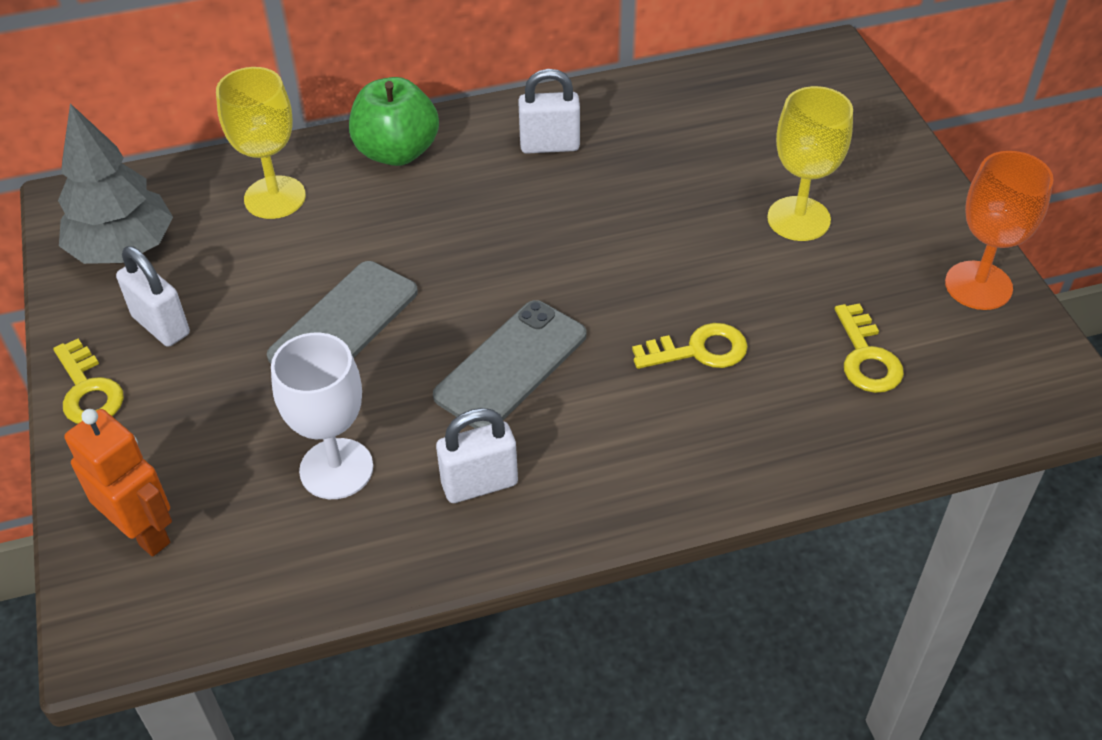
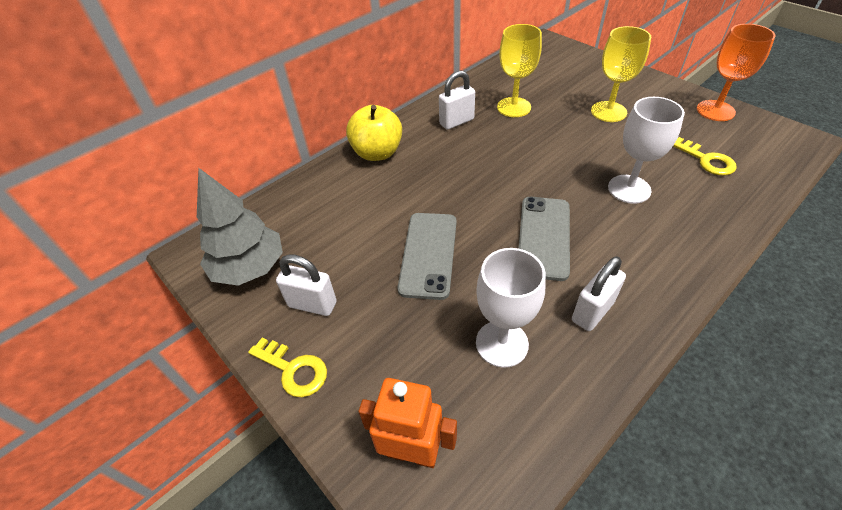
camera: 25 degrees left, 0 degrees up
(275, 197) = (325, 201): yellow goblet -> yellow goblet (514, 107)
(397, 152) = (377, 153): green apple -> yellow apple
(698, 350) = (629, 189): yellow key -> white goblet

